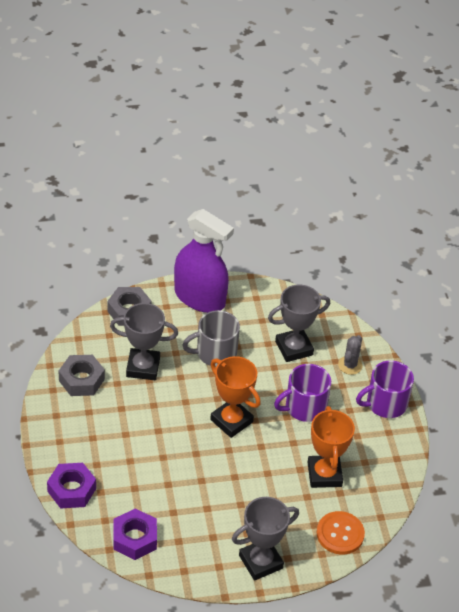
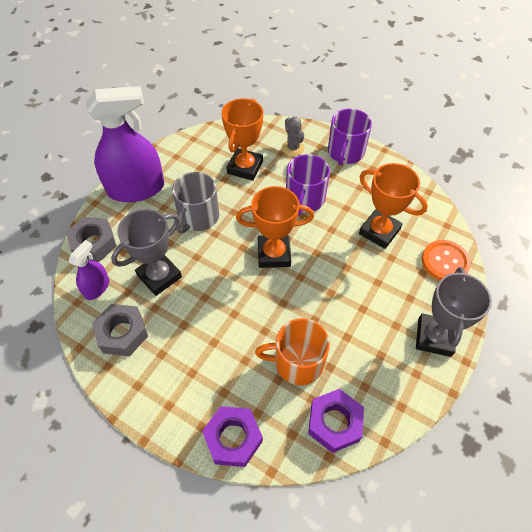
camera: 45 degrees left, 10 degrees up
(99, 340) = (97, 287): none -> purple spray bottle
(158, 491) = (297, 362): none -> orange mug
(294, 348) = (245, 167): grey trophy -> orange trophy

